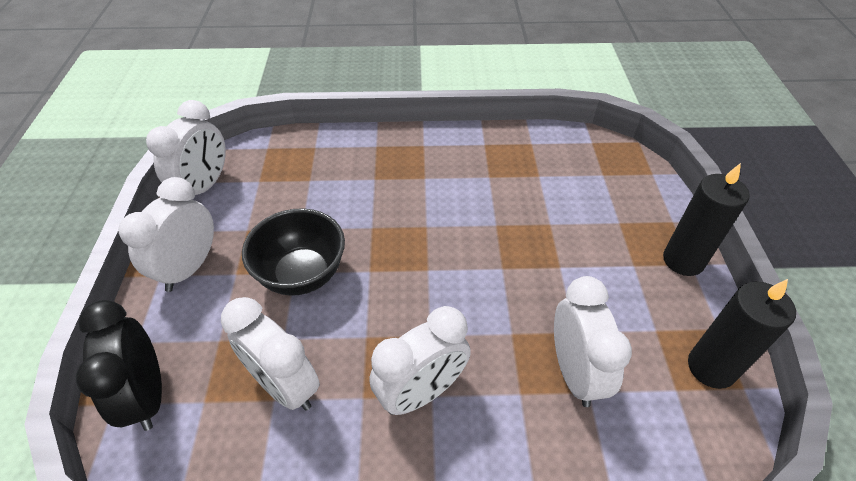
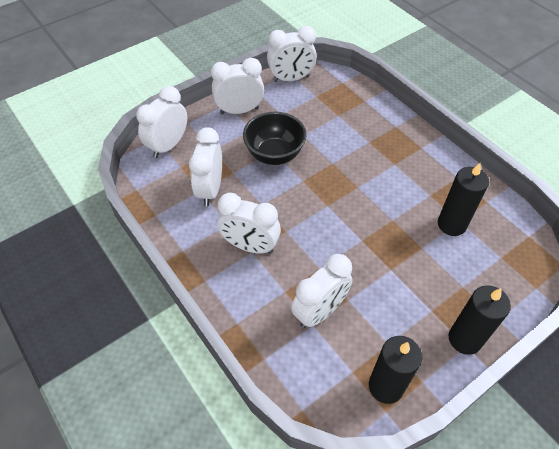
camera: 55 degrees right, 5 degrees up
(147, 395) = (168, 146): black clock -> white clock
(539, 184) = (451, 224): none -> black candle

